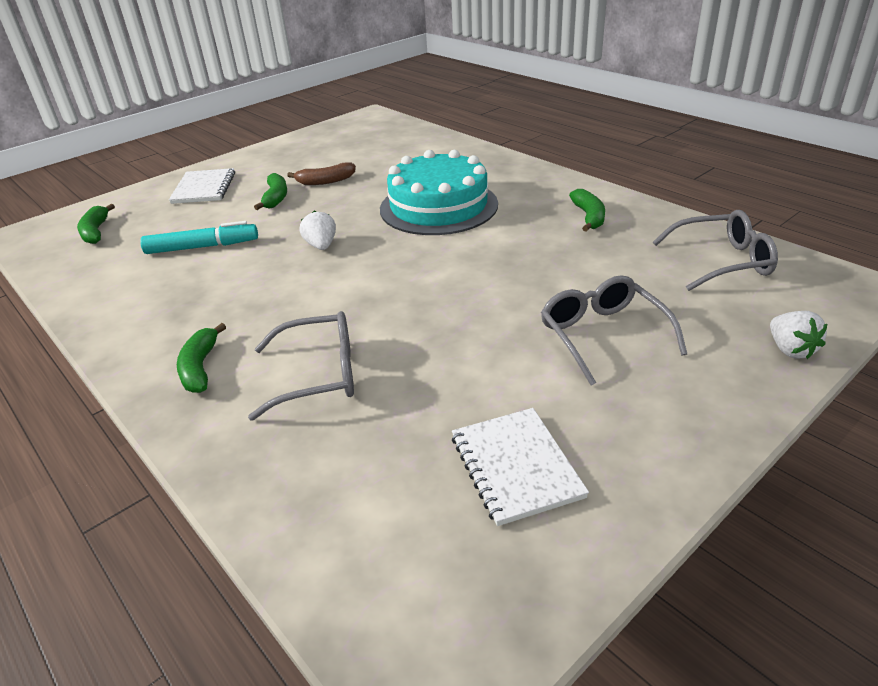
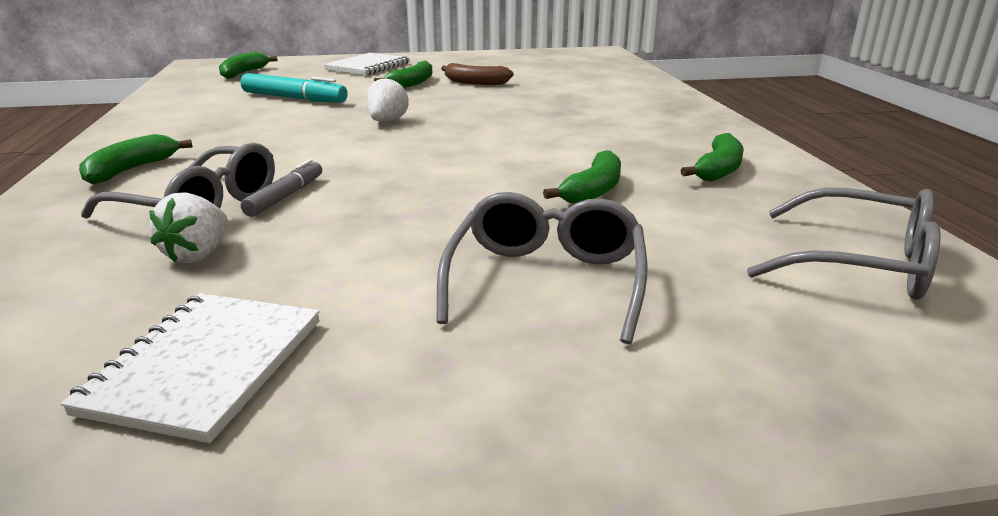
camera: 30 degrees right, 10 degrees down
(364, 341) = (286, 196): none -> grey marker
(438, 206) = (551, 121): turquoise cake -> none
(543, 260) = (593, 191): none -> green banana
(790, 349) = (833, 411): white strawberry -> white strawberry (198, 254)

